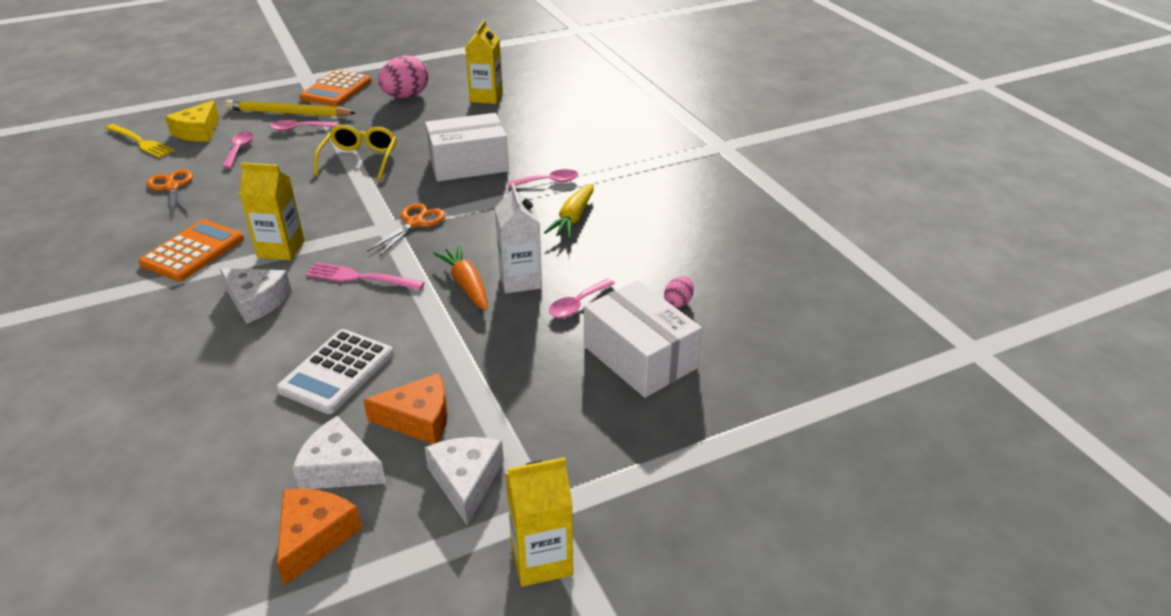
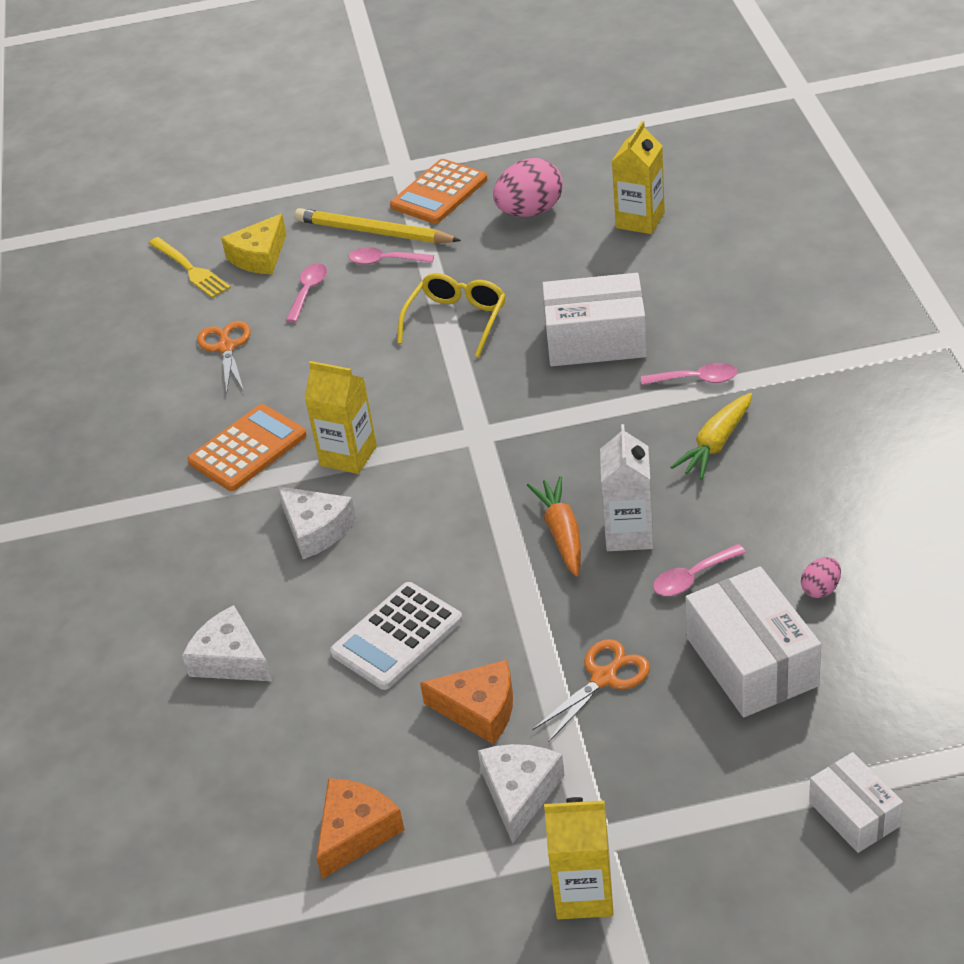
camera: 20 degrees right, 5 degrees up
(339, 468) = (388, 757): white cheese -> white cheese (230, 659)
(360, 278) = (437, 509): pink fork -> none
(414, 223) = (513, 431): orange scissors -> orange scissors (604, 678)
(756, 458) = (854, 814): none -> white box

